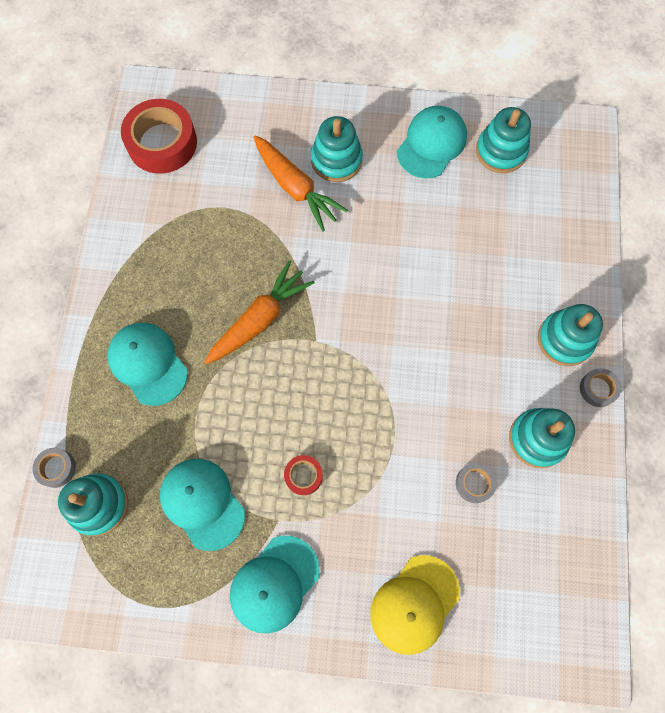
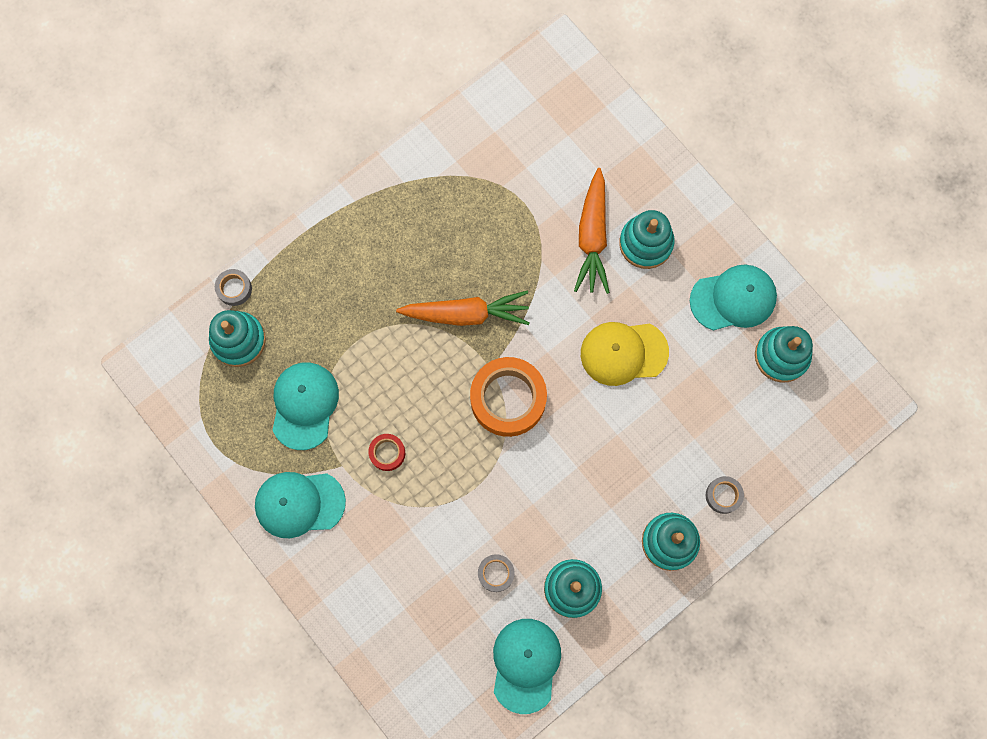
camera: 45 degrees right, 5 degrees up
(148, 364) = (359, 272): turquoise cap -> turquoise cap (525, 665)
(162, 143) = (529, 107): red tape -> none
(352, 350) = (508, 399): none -> orange tape
(414, 604) = (375, 608): yellow cap -> yellow cap (623, 353)
(597, 389) = (654, 599): grey tape -> grey tape (723, 495)

